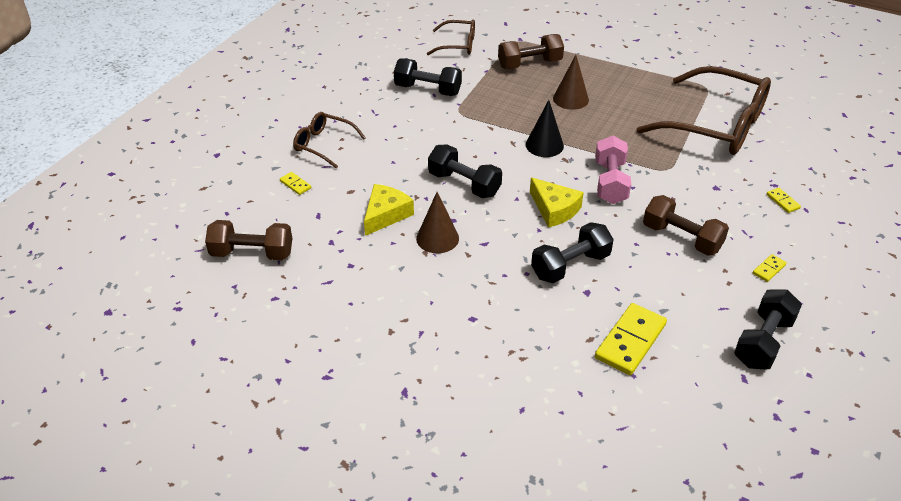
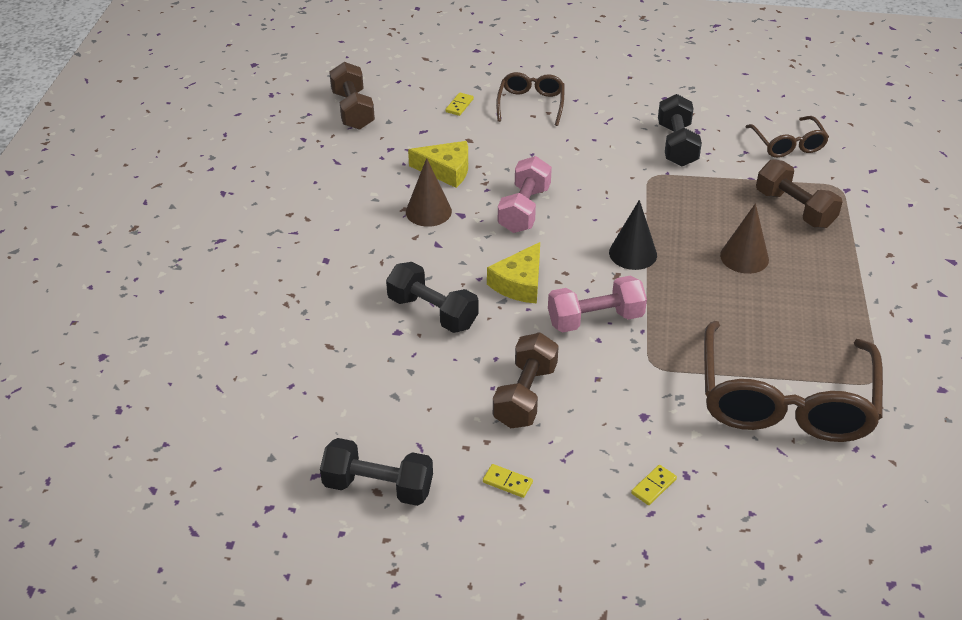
camera: 70 degrees right, 0 degrees up
(464, 184) = (524, 209): black dumbbell -> pink dumbbell
(630, 341) = (337, 376): yellow domino -> none

